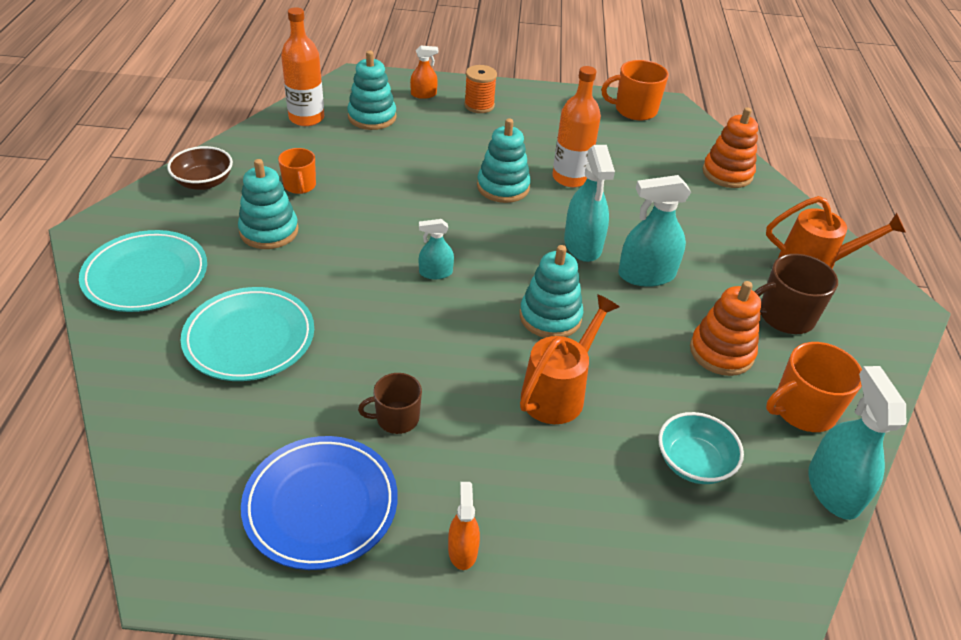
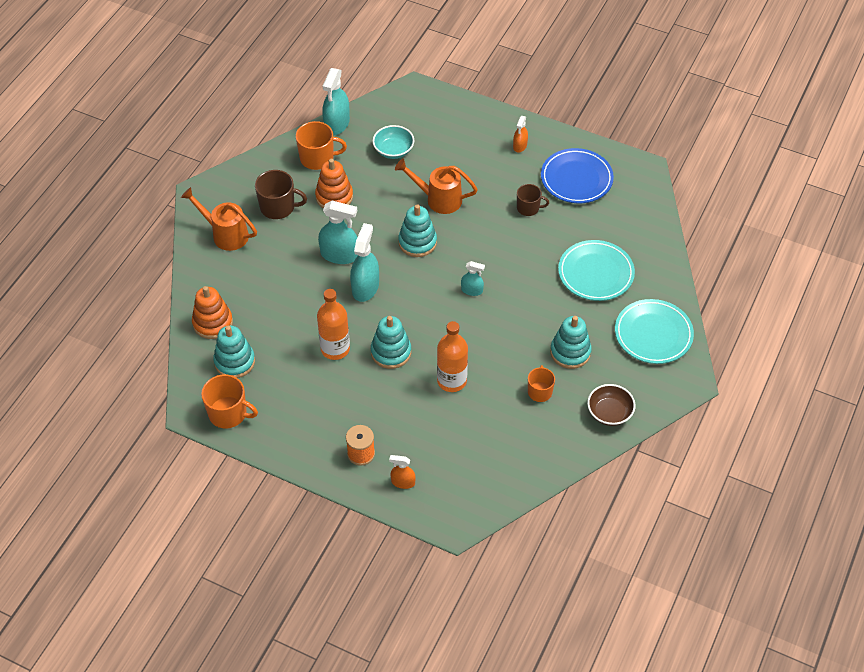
camera: 155 degrees left, 10 degrees up
(306, 118) = (516, 473): orange bottle -> orange bottle (452, 381)
(372, 117) = (460, 460): turquoise stacking toy -> turquoise stacking toy (234, 362)
(558, 392) = (438, 199): orange watering can -> orange watering can turned 45 degrees clockwise

